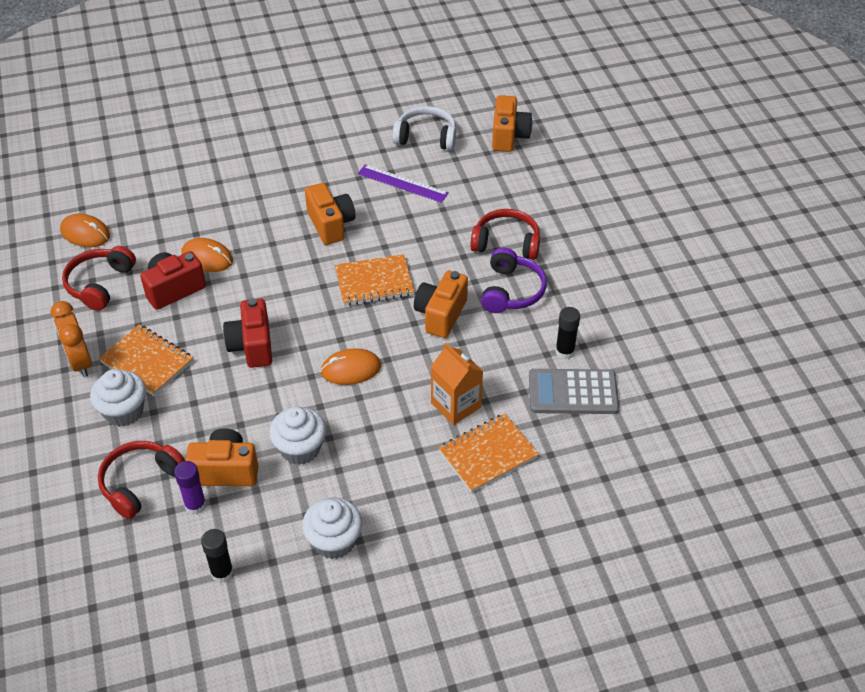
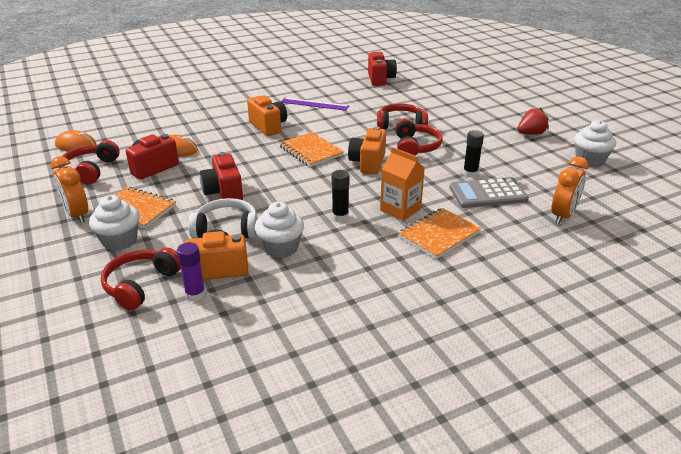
camera: 10 degrees left, 15 degrees down
(222, 573) = (230, 340): black glue stick -> black glue stick (340, 216)
(334, 541) = (329, 304): white cupcake -> white cupcake (590, 160)
(351, 369) = (308, 198): orange mouse -> none
(374, 282) = (311, 151): orange notebook -> orange notebook turned 75 degrees clockwise
(426, 137) = (323, 83): white headphones -> white headphones (226, 229)
(509, 136) = (380, 79): orange camera -> red camera
(511, 291) = (415, 147): purple headphones -> red headphones
(651, 443) = (563, 215): none -> orange clock
(676, 283) = (531, 134): none -> red strawberry

